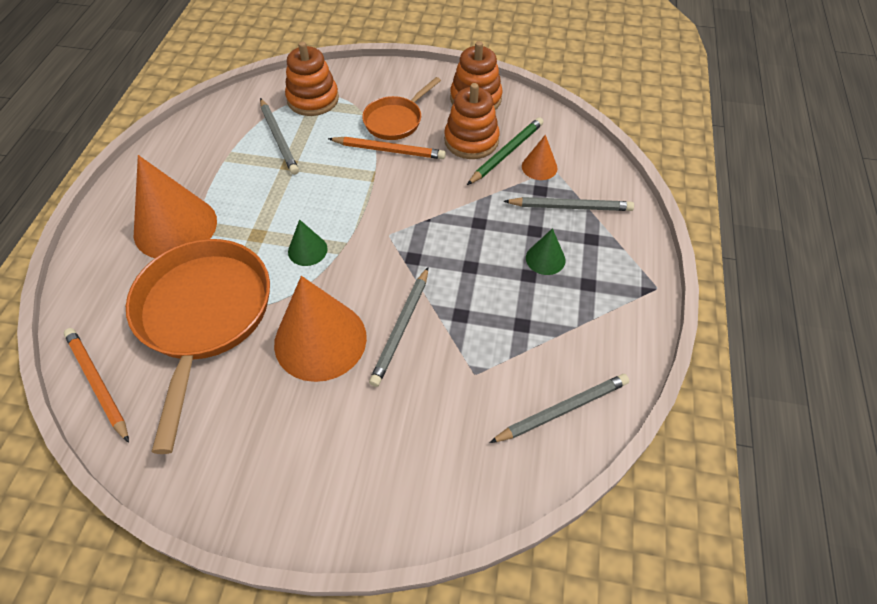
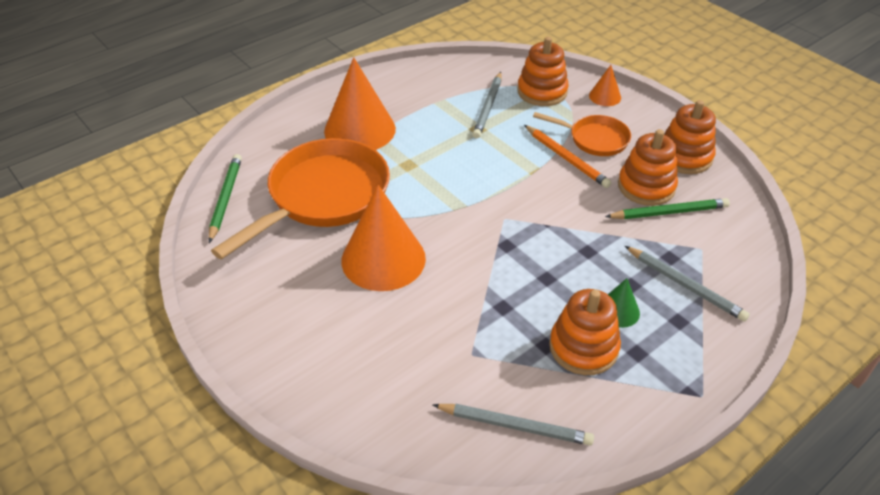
camera: 40 degrees right, 10 degrees down
(98, 383) = (225, 198): orange pencil -> green pencil
(307, 250) = (433, 195): green cone -> none
(395, 120) = (594, 139): orange pan -> orange pan turned 150 degrees counterclockwise
(401, 328) = (448, 287): grey pencil -> none
(539, 167) = (689, 239): orange cone -> orange cone (605, 96)
(549, 307) = (583, 347): none -> orange stacking toy

